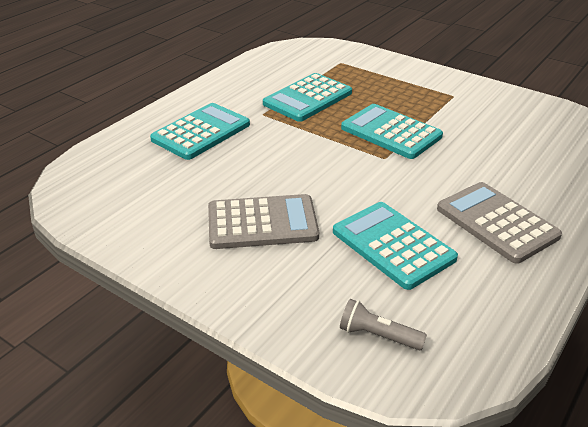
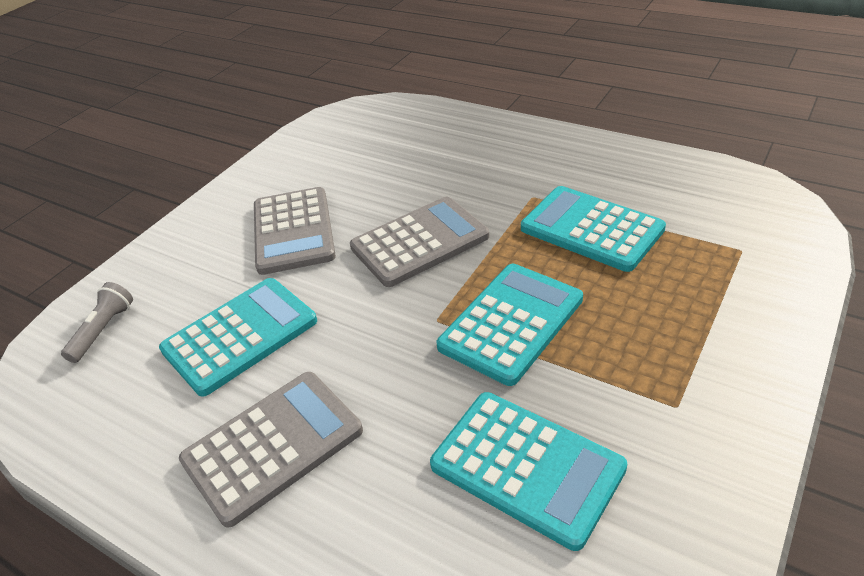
camera: 90 degrees right, 5 degrees up
(201, 132) = (473, 160): turquoise calculator -> turquoise calculator (527, 467)
(300, 160) = (419, 242): none -> grey calculator

